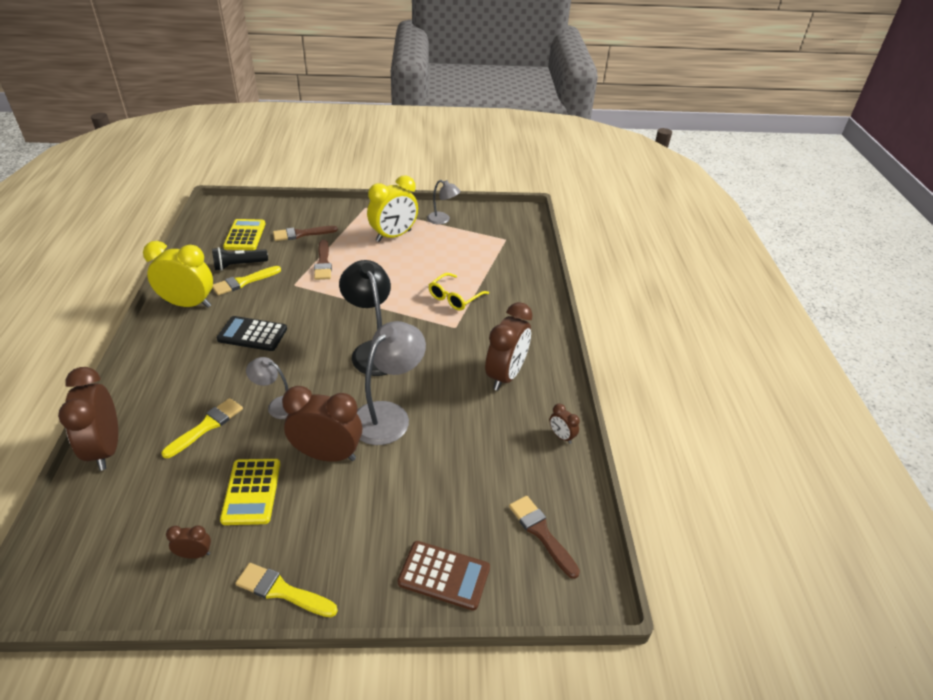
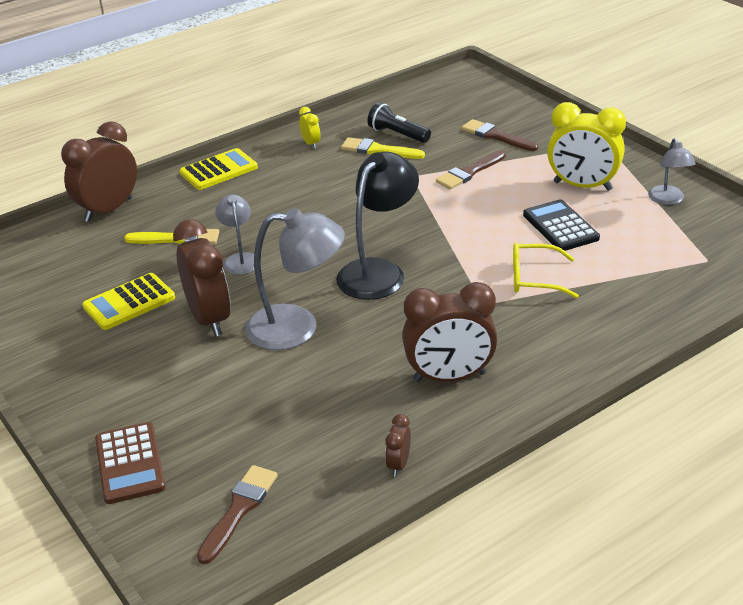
camera: 60 degrees right, 5 degrees down
(188, 304) = (311, 144): yellow clock -> yellow clock, size x0.45
(195, 554) = (44, 312): brown clock -> none
(245, 235) = (445, 112): yellow calculator -> yellow calculator (219, 170)
(252, 334) = (314, 195): black calculator -> black calculator (560, 226)
(282, 591) = (42, 376): yellow brush -> none

